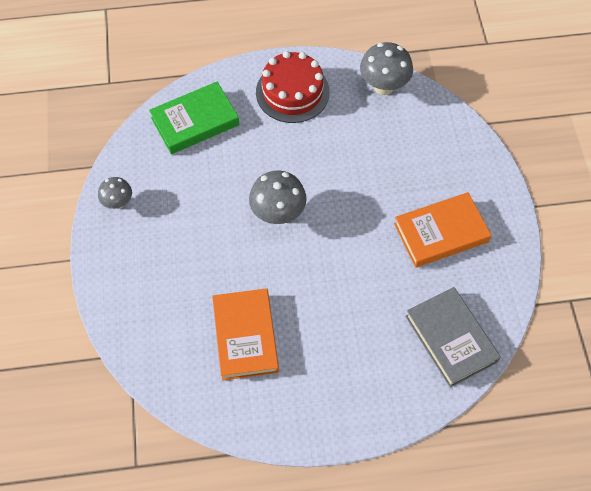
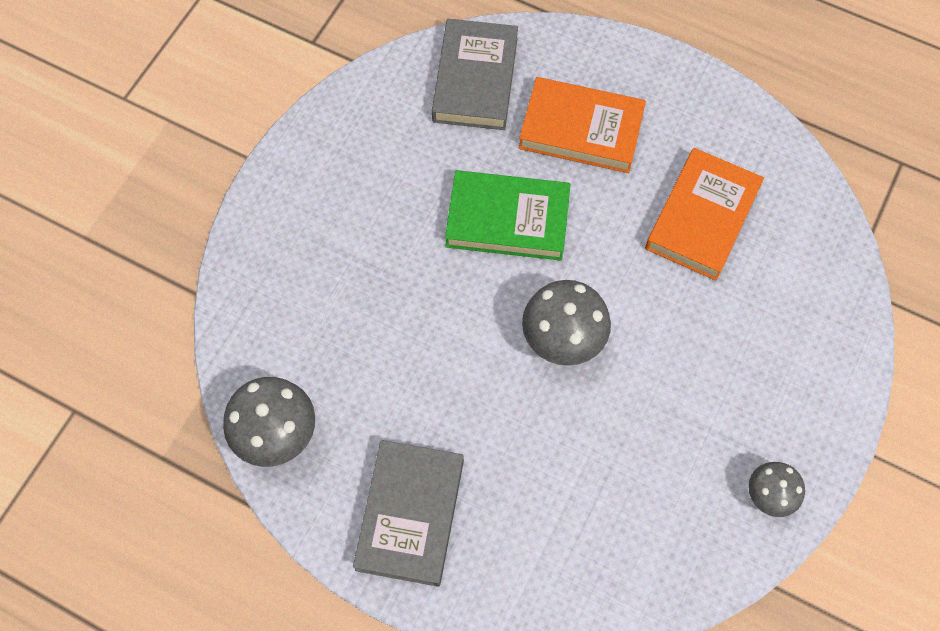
camera: 145 degrees left, 5 degrees up
(195, 121) = (584, 560): green book -> green book (507, 220)
(292, 92) = (410, 514): red cake -> grey book
(441, 233) = (384, 192): orange book -> orange book (581, 130)

